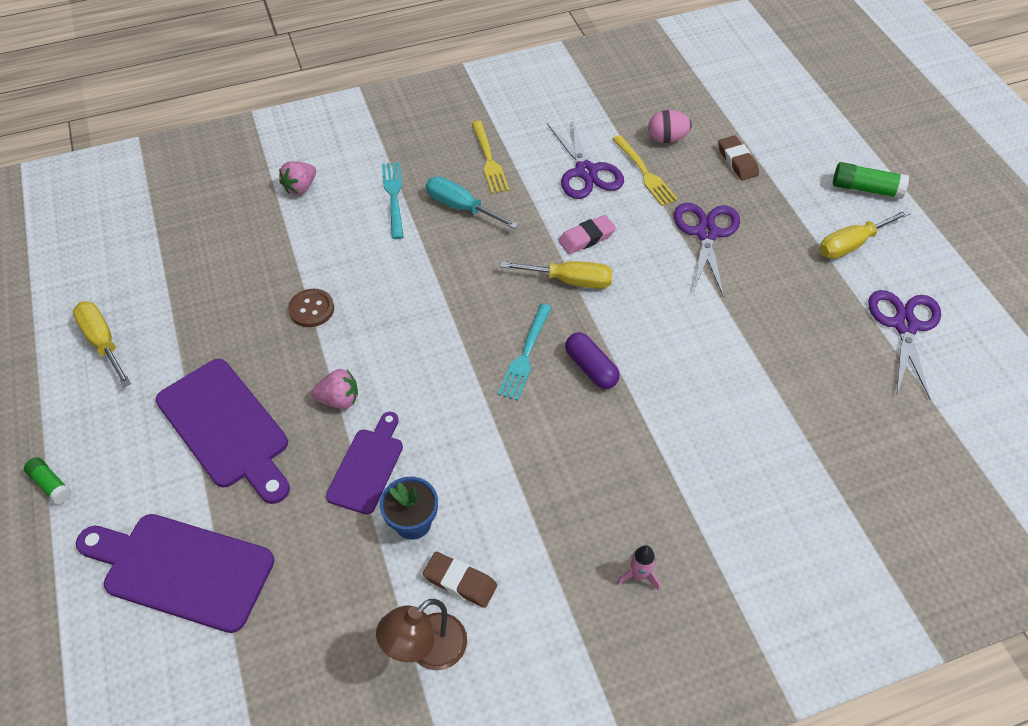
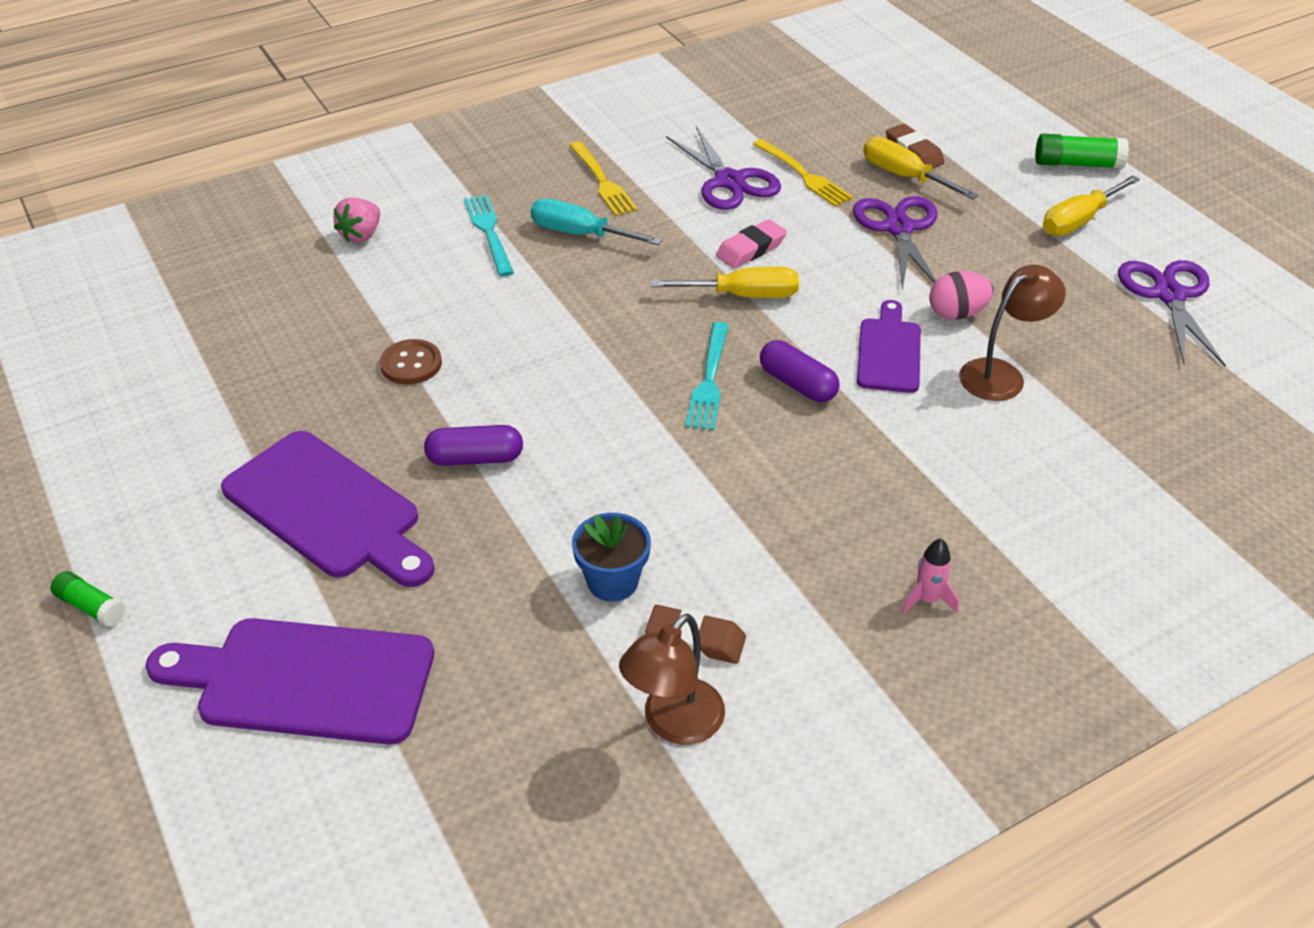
camera: 10 degrees left, 10 degrees down
(103, 342) = (128, 434): yellow screwdriver -> yellow screwdriver (904, 176)
(339, 399) = (475, 458): pink strawberry -> purple capsule
(367, 467) = (534, 528): purple cutting board -> purple cutting board (889, 352)
(667, 139) = (820, 138): pink egg -> pink egg (956, 314)
(750, 381) = (1001, 374): none -> brown lamp

